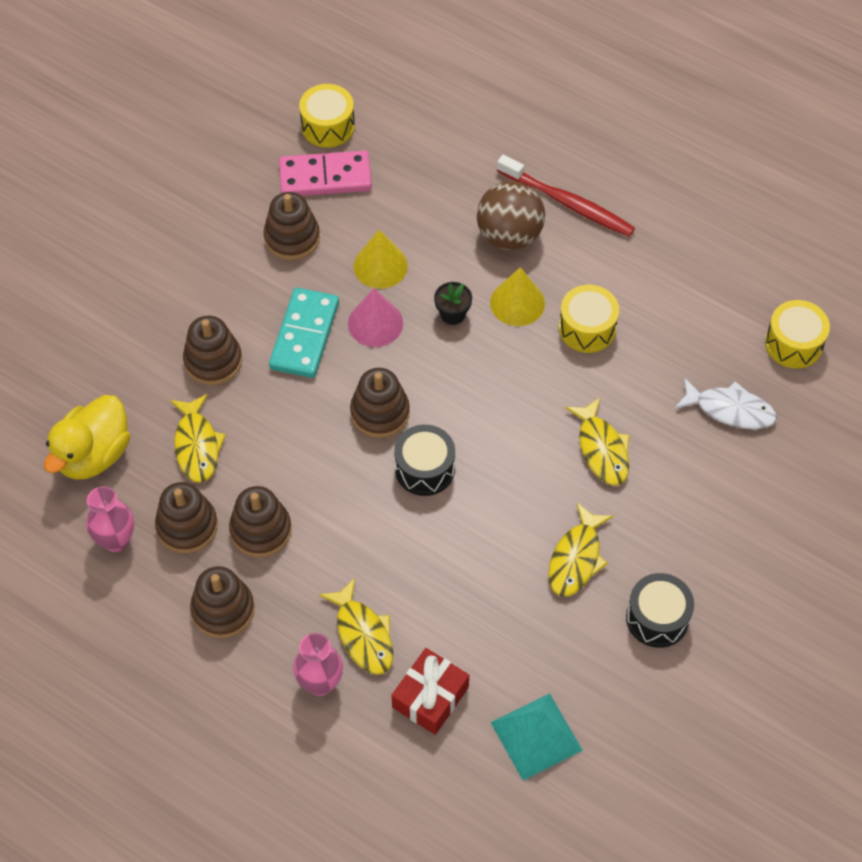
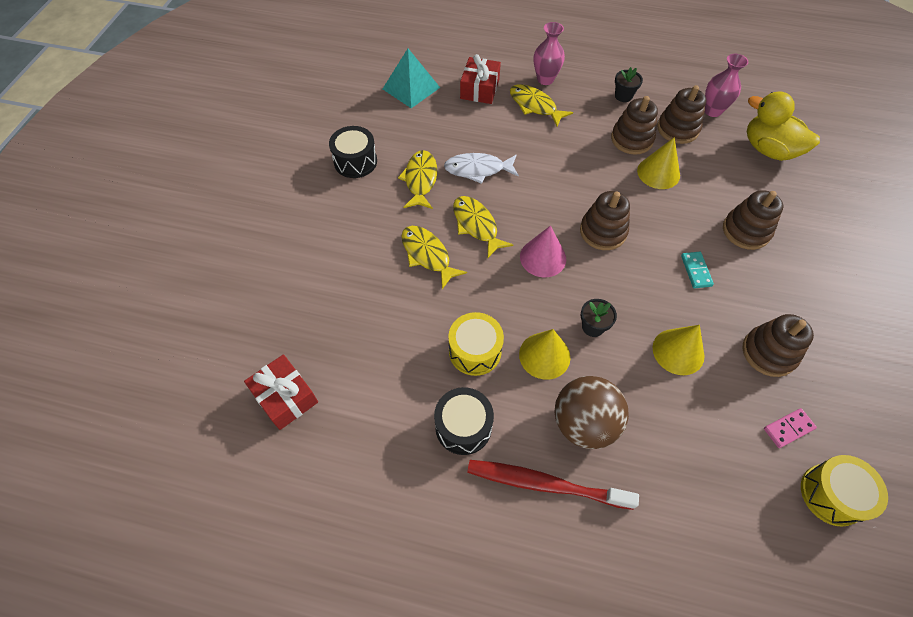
camera: 160 degrees right, 0 degrees up
(94, 455) = (768, 150): yellow duck -> yellow duck turned 60 degrees counterclockwise
(197, 445) = (709, 174): yellow fish -> yellow fish (476, 225)
(223, 609) = (623, 96): brown stacking toy -> black flower pot
(260, 468) = (658, 173): none -> yellow cone
(304, 335) = (696, 271): turquoise domino -> turquoise domino, size x0.50
(325, 177) = (788, 428): pink domino -> pink domino, size x0.50
(375, 323) = (649, 298): pink cone -> pink cone (543, 257)
(424, 469) = (549, 204): black drum -> black drum (463, 427)
(730, 410) = (333, 317): white fish -> white fish (478, 169)
(793, 344) = (285, 397): yellow drum -> red gift

